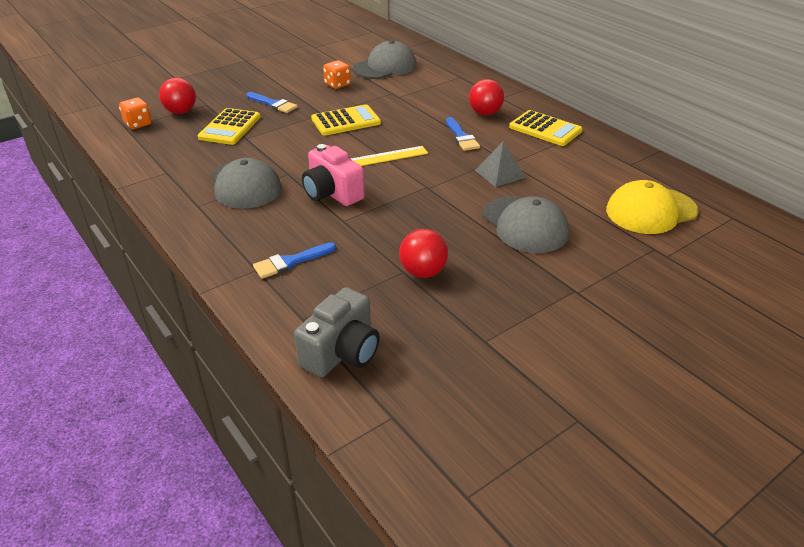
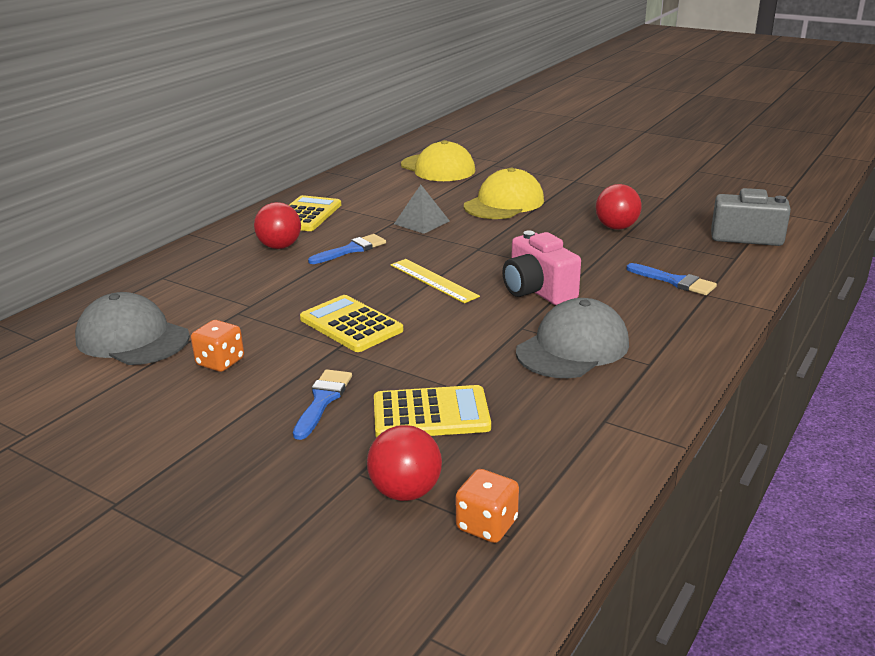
camera: 110 degrees left, 10 degrees down
(332, 193) = (537, 291): pink camera -> pink camera turned 120 degrees clockwise
(525, 225) = (504, 203): grey cap -> yellow cap

